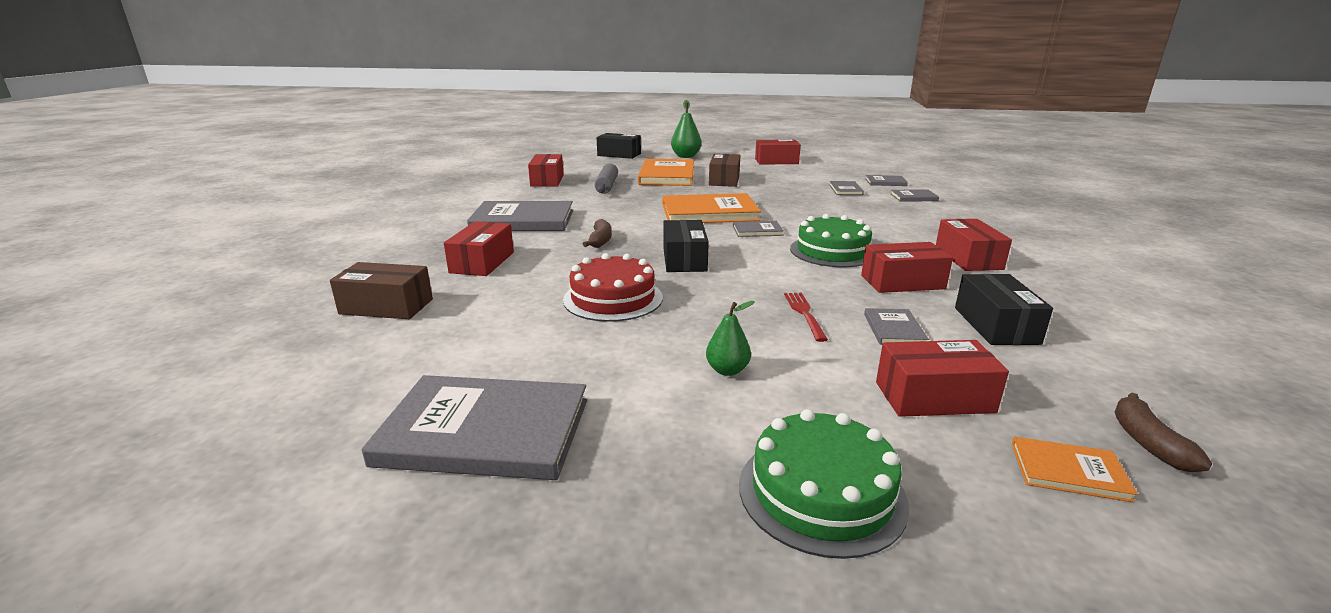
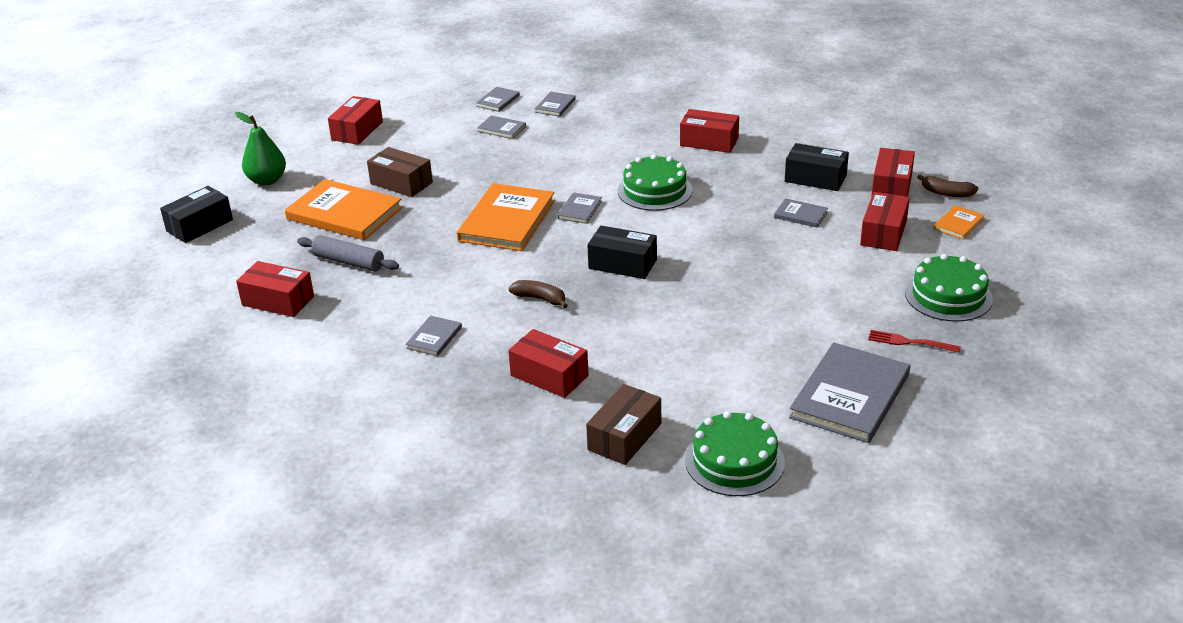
camera: 65 degrees left, 10 degrees up
(336, 370) = (734, 461): none -> green cake
(523, 220) = (434, 338): grey book -> grey book, size x0.47
(613, 298) = (682, 315): red cake -> none
(727, 370) = (821, 292): green pear -> none
(804, 314) = (759, 240): red fork -> red fork (909, 342)
(902, 282) = (733, 184): red box -> red box (892, 186)

